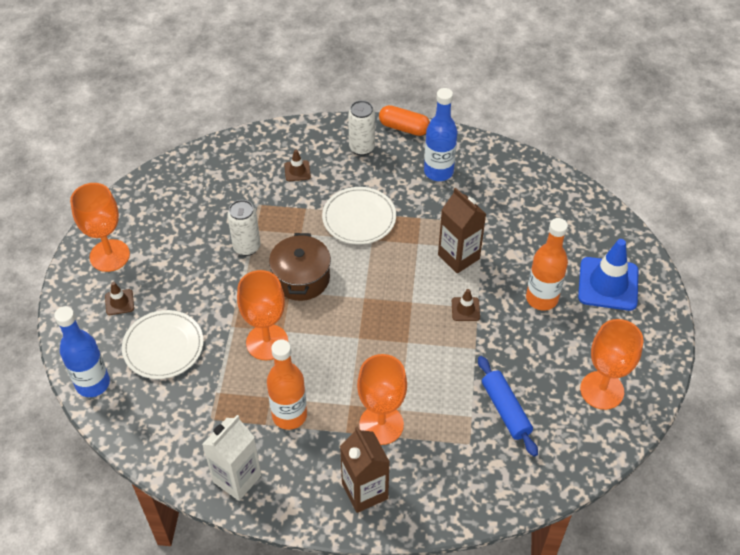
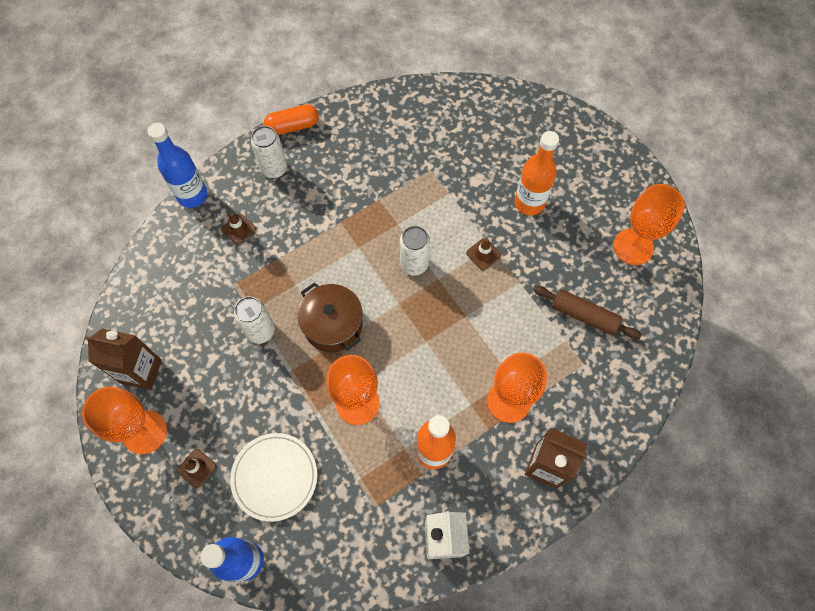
camera: 40 degrees left, 15 degrees up
(359, 218) = (330, 235): white plate -> none
(403, 279) = (414, 264): none -> white can
(438, 172) = (356, 148): blue bottle -> blue bottle (192, 195)
(458, 257) = (438, 212): brown carton -> brown carton (141, 371)
(505, 410) = (584, 315): blue rolling pin -> brown rolling pin
(608, 284) = (564, 155): blue traffic cone -> none

